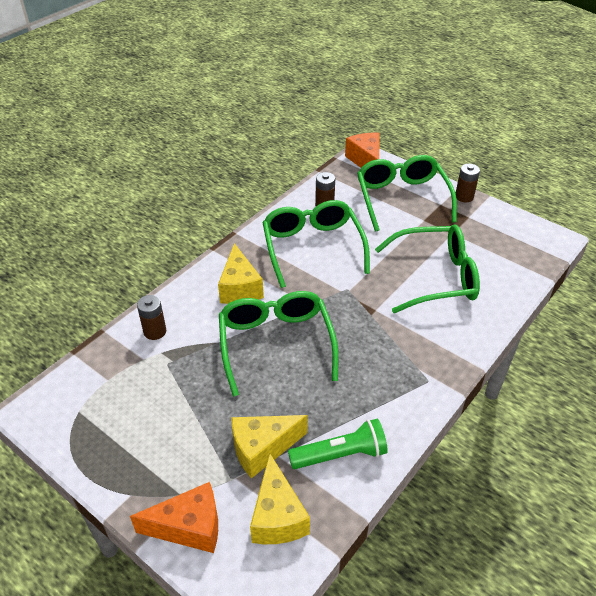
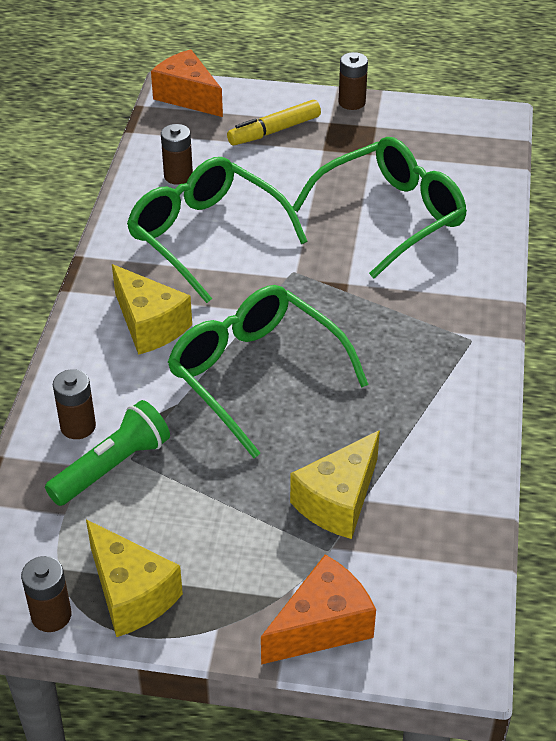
camera: 30 degrees left, 0 degrees up
(52, 438) = (51, 615): none -> brown battery
(277, 516) = (415, 563): yellow cheese -> yellow cheese (131, 594)
(340, 455) = (434, 465): green flashlight -> green flashlight (112, 467)
(402, 198) = (274, 131): green glasses -> yellow marker

